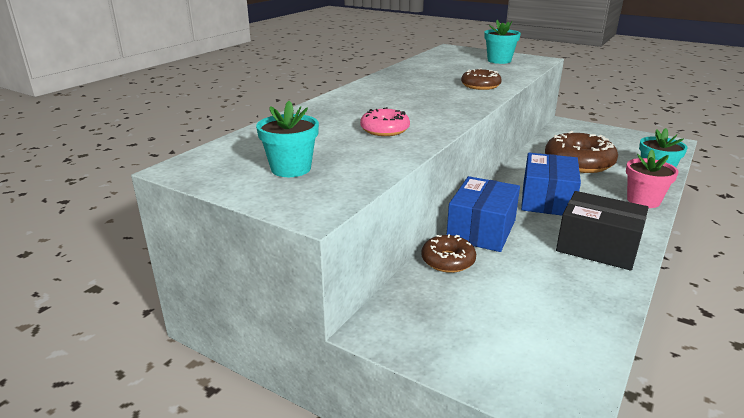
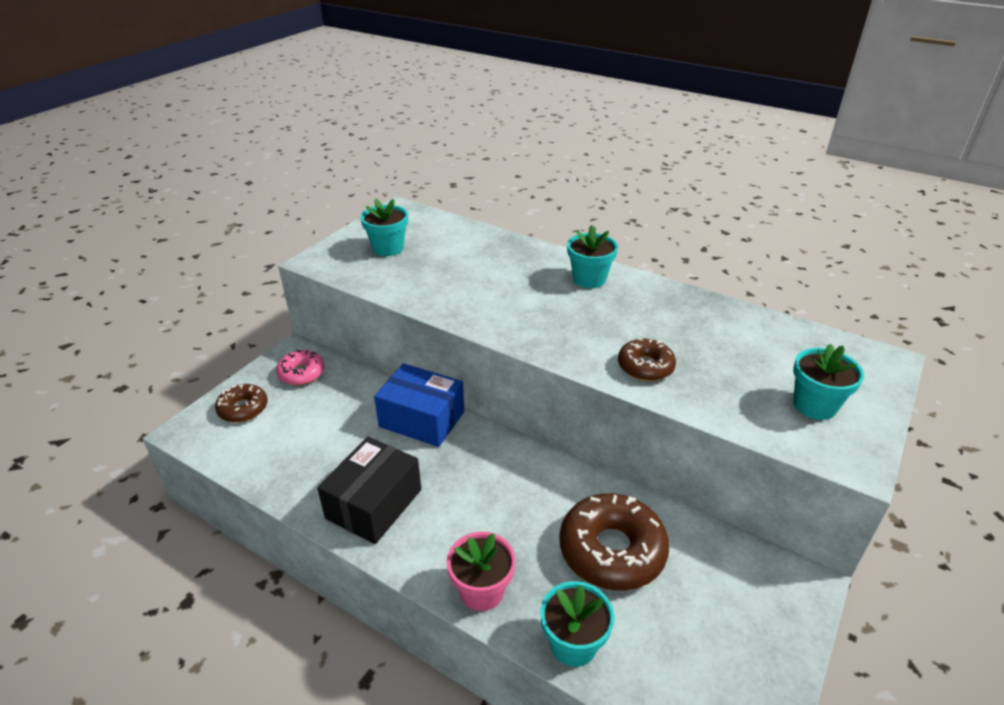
camera: 90 degrees right, 10 degrees up
(367, 94) = (589, 279): none -> turquoise flower pot
(385, 130) = (471, 289): pink donut -> pink donut (301, 373)
(448, 260) = (372, 392): brown donut -> brown donut (243, 409)
(547, 200) = (487, 485): blue box -> none

